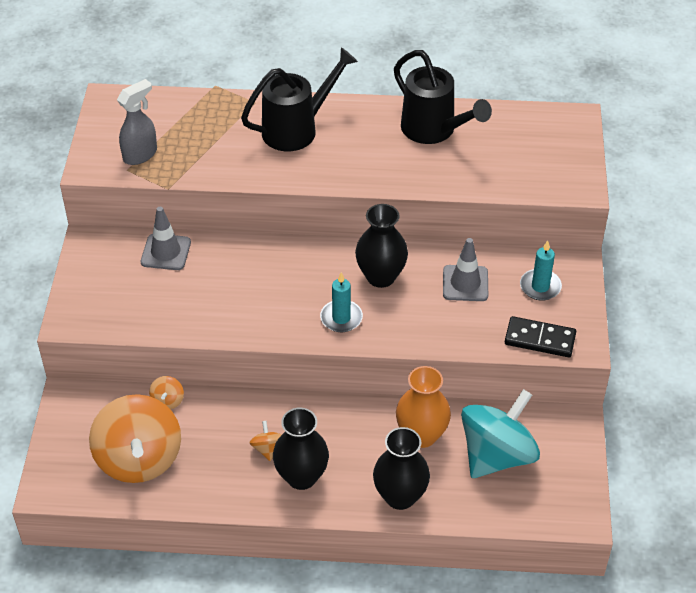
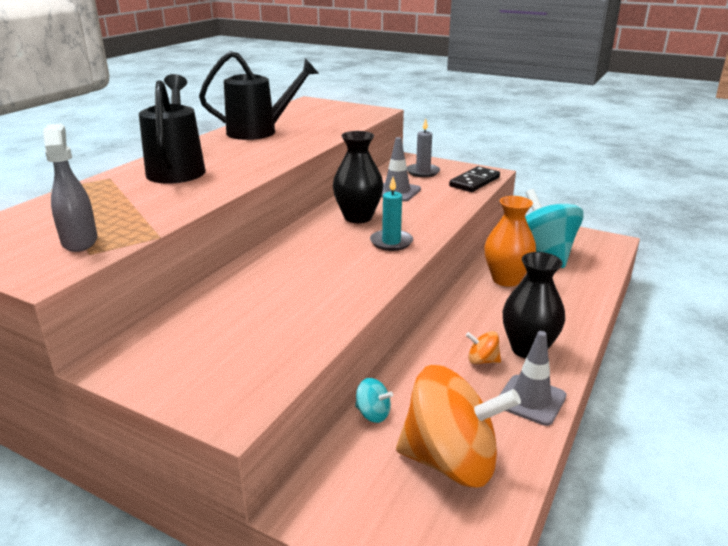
camera: 65 degrees left, 20 degrees down
(166, 252) = (201, 312): grey traffic cone -> grey traffic cone (531, 400)
(167, 401) = (373, 414): orange spinning top -> turquoise spinning top
(400, 496) = (570, 304): black vase -> none
(540, 287) = (423, 172): turquoise candle -> grey candle

